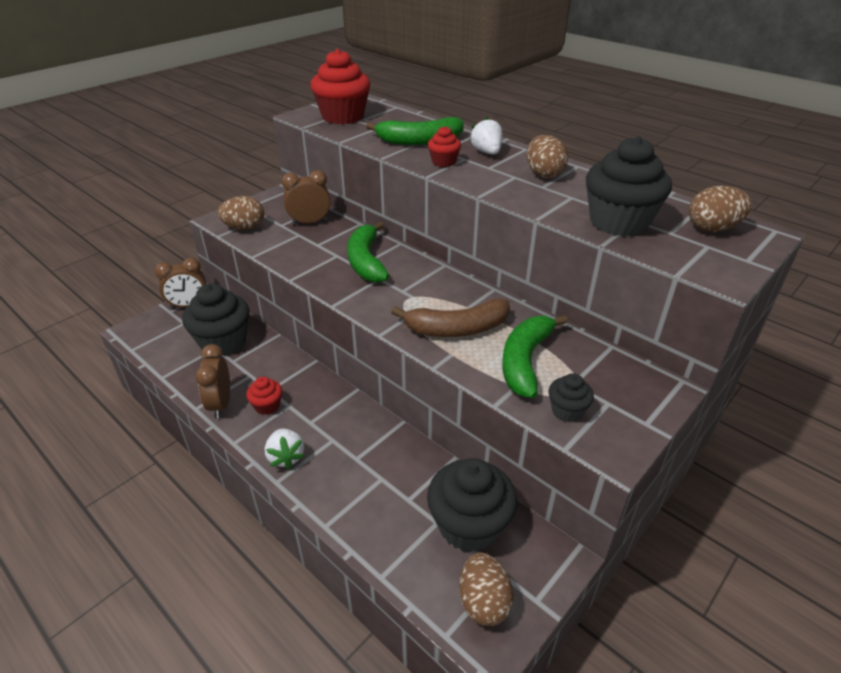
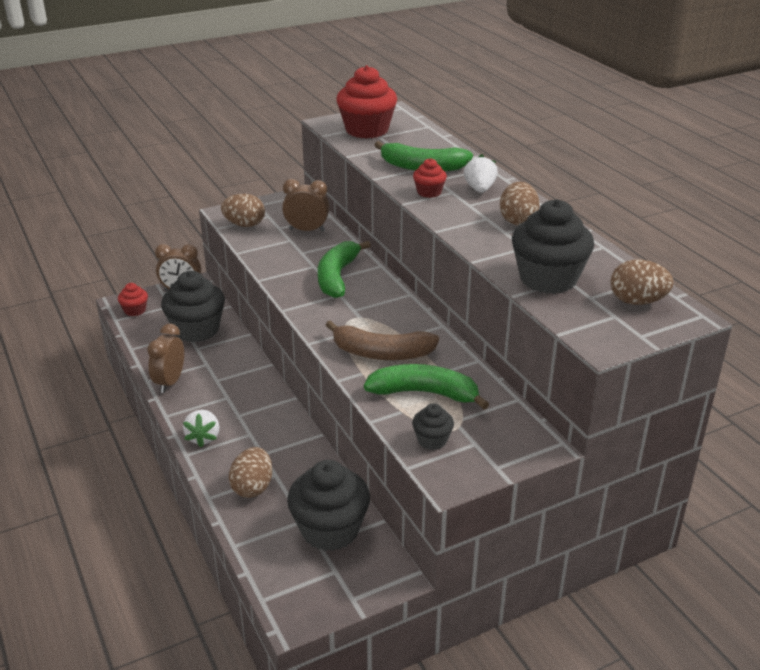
camera: 20 degrees right, 5 degrees down
(267, 406) = (208, 393): red cupcake -> red cupcake (135, 310)
(483, 602) = (307, 586): brown egg -> brown egg (252, 487)
(525, 361) = (424, 393): green banana -> green banana turned 60 degrees clockwise

